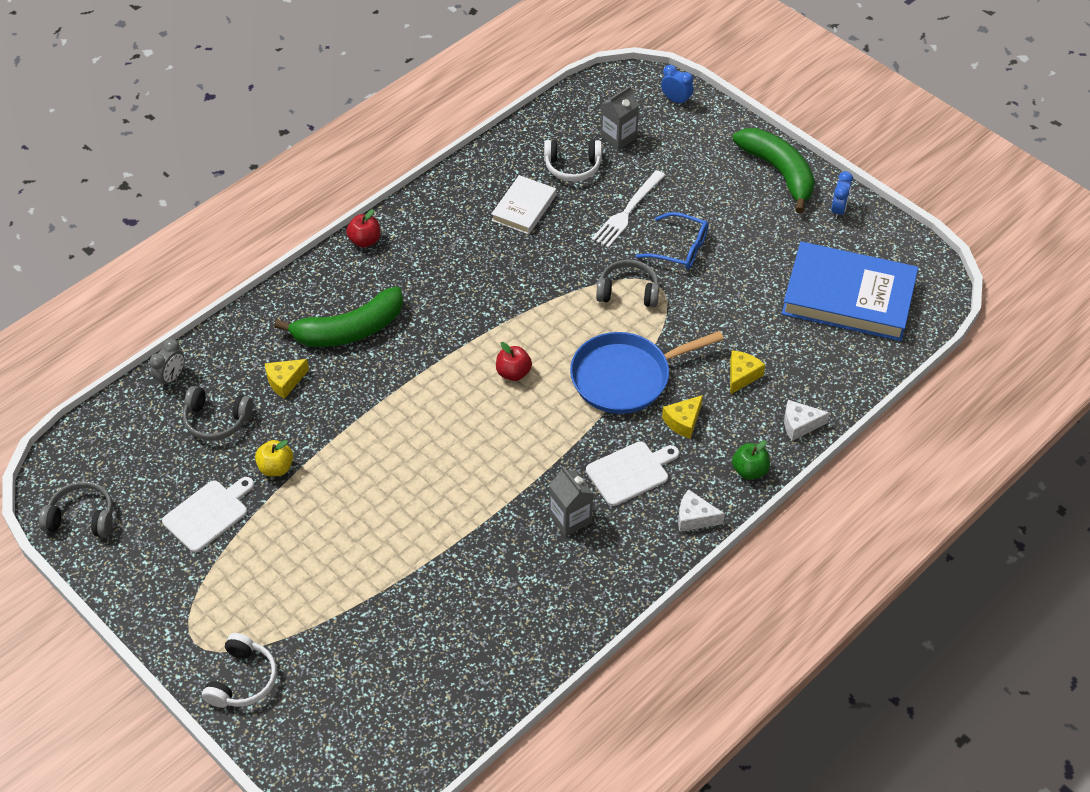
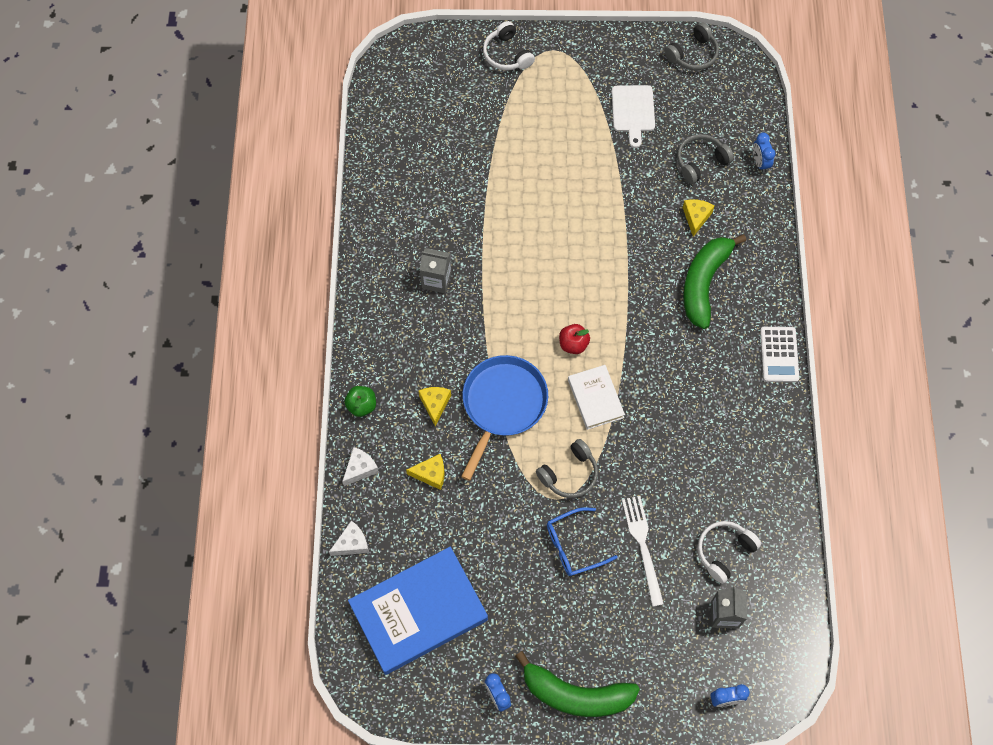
camera: 135 degrees right, 15 degrees up
(171, 378) = (760, 162): grey clock -> blue clock
(276, 468) = (632, 165): yellow apple -> none
(365, 241) = (779, 354): red apple -> white calculator
(524, 208) = (714, 480): white book -> white book (595, 398)
(630, 472) = (432, 340): white cutting board -> none
(694, 518) = (365, 344): white cheese -> white cheese (352, 543)
(742, 375) = (431, 474): yellow cheese -> yellow cheese turned 75 degrees counterclockwise

